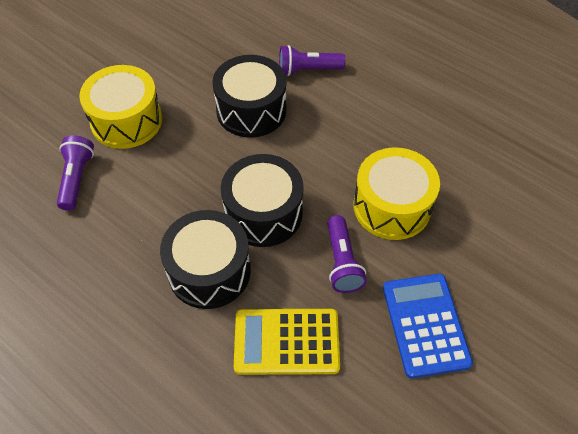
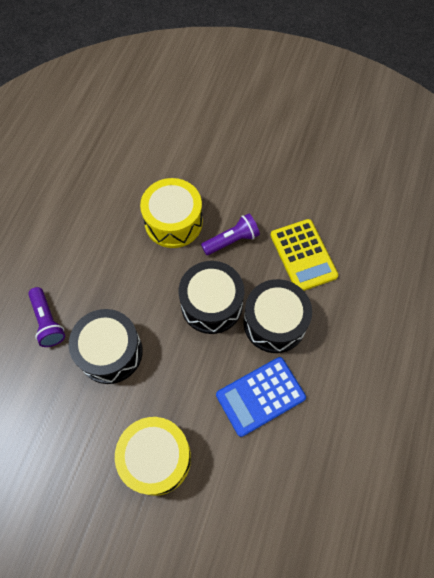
camera: 110 degrees left, 10 degrees up
(77, 179) = (235, 469): purple flashlight -> none
(425, 325) = (256, 183): blue calculator -> blue calculator (260, 396)

